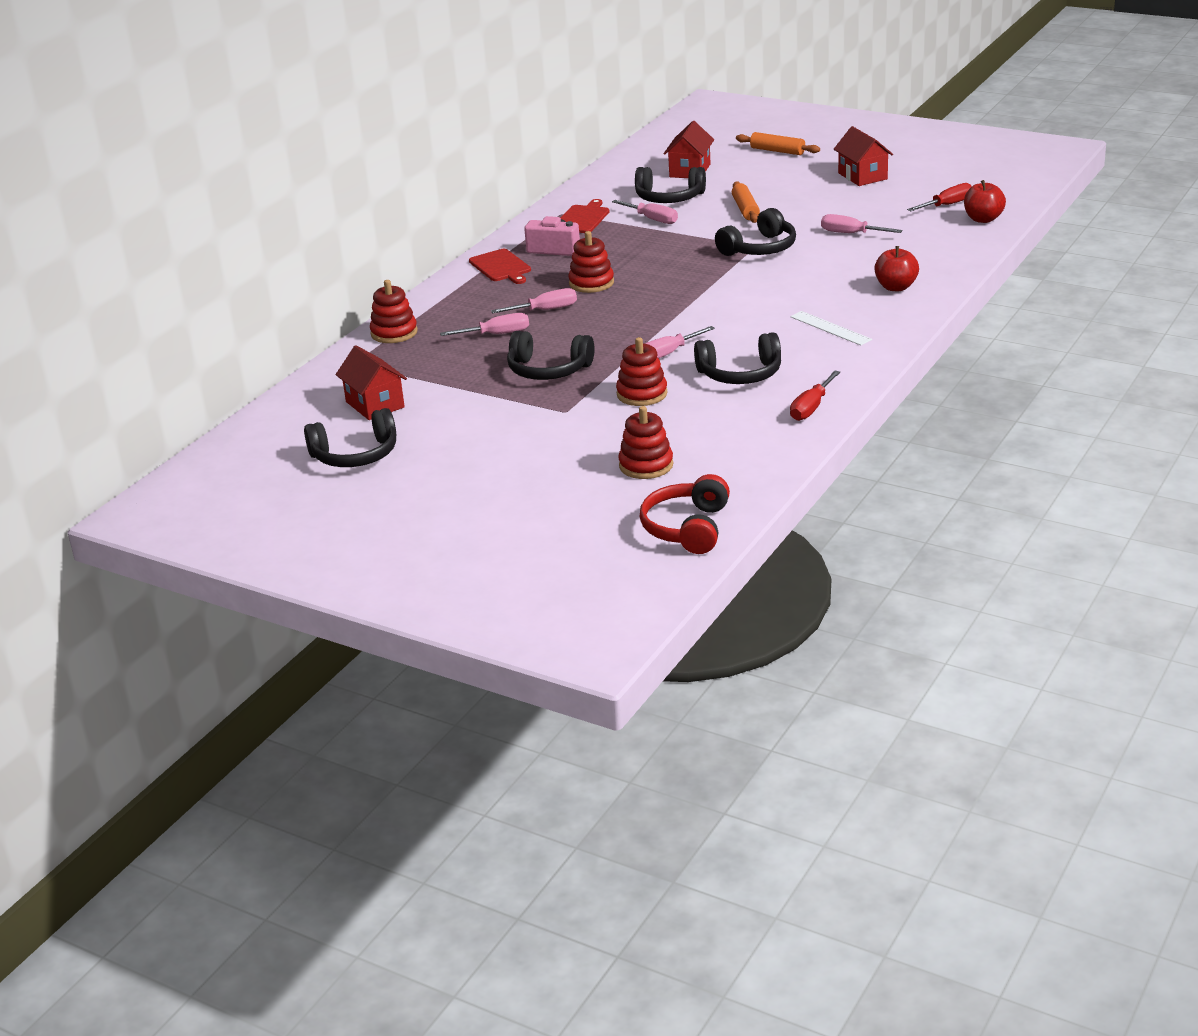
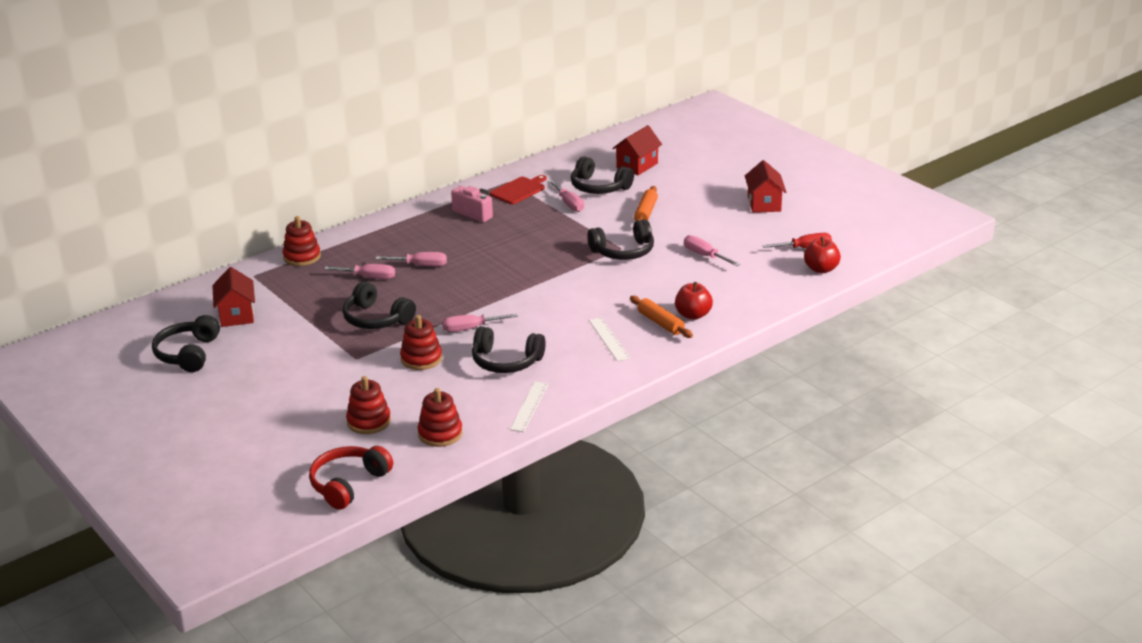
camera: 20 degrees right, 0 degrees up
(355, 455) = (188, 354): black headphones -> black headphones turned 90 degrees clockwise
(501, 267) = (424, 219): red cutting board -> none
(591, 283) = (474, 250): red stacking toy -> red stacking toy (440, 434)
(777, 151) = (720, 163): orange rolling pin -> orange rolling pin (660, 323)
(811, 408) = (529, 406): red screwdriver -> white ruler

